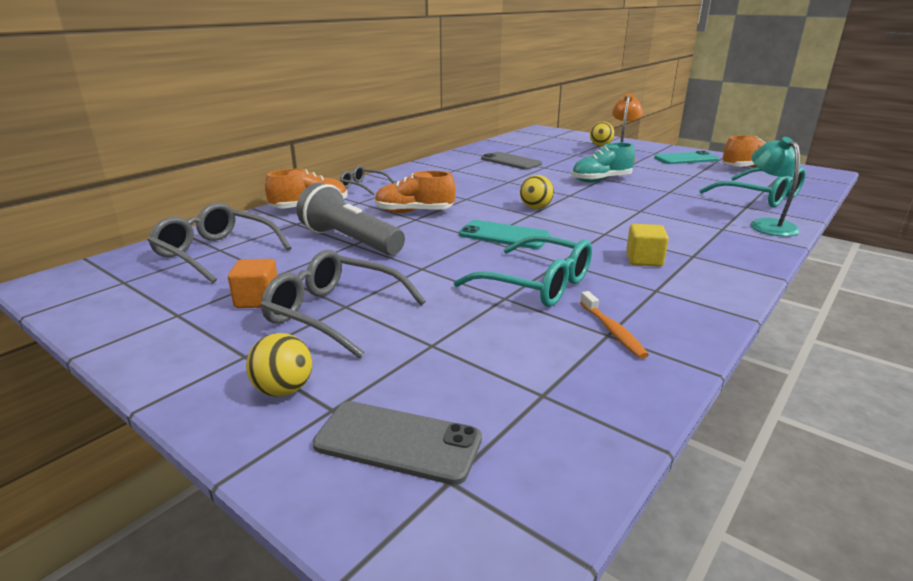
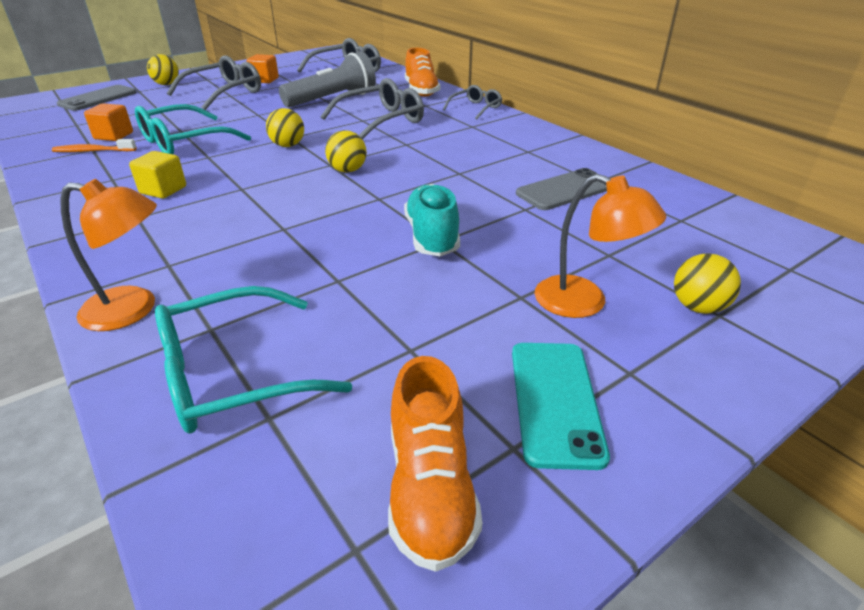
camera: 105 degrees right, 10 degrees up
(414, 212) = (381, 121): orange shoe -> grey glasses
(504, 235) = (288, 145): turquoise phone -> yellow ball
(557, 337) = (114, 136): none -> orange cube
(767, 225) = (133, 310): turquoise lamp -> orange lamp

